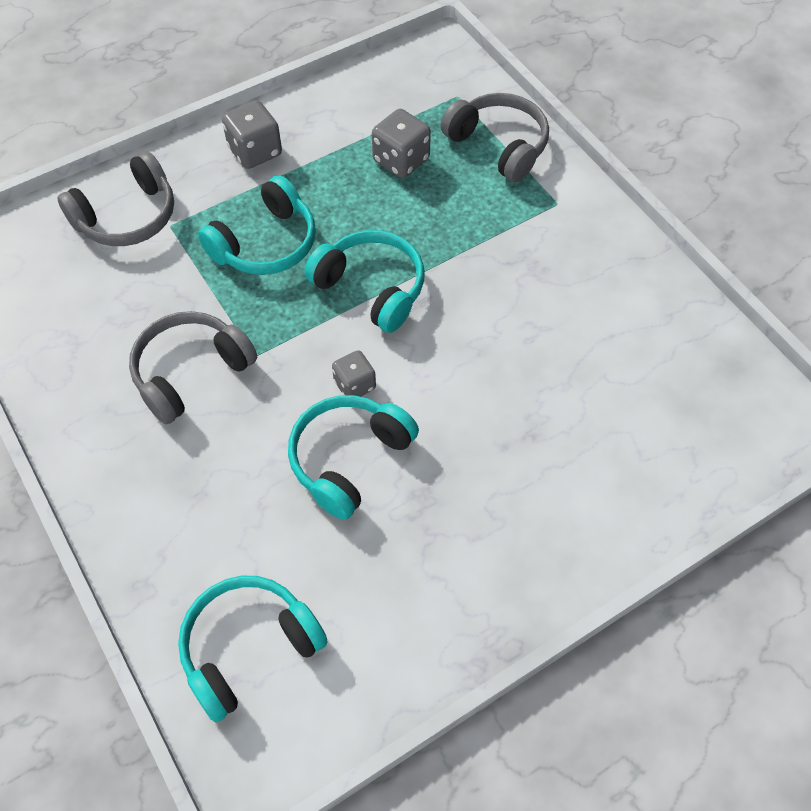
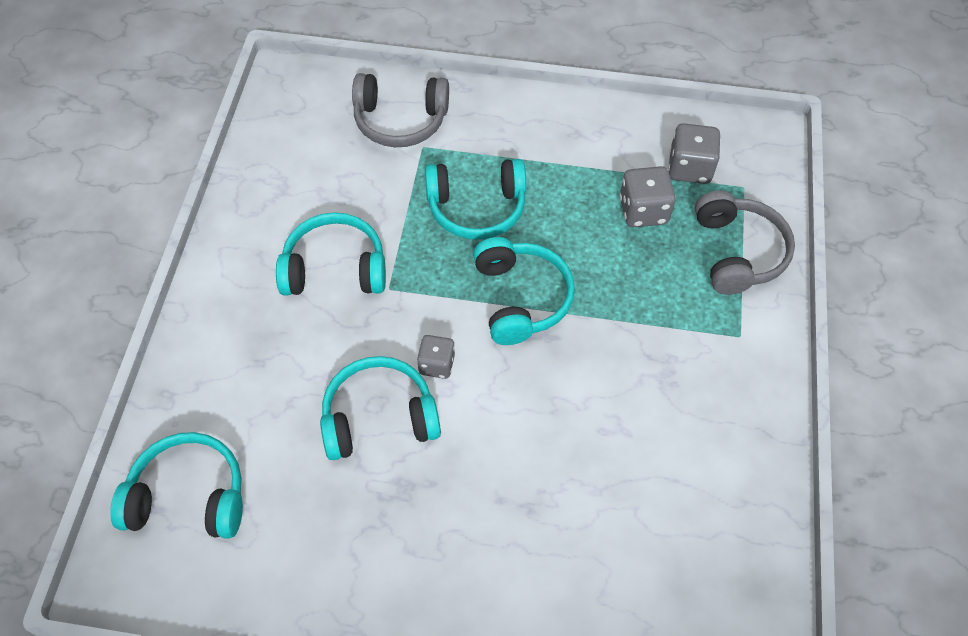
camera: 40 degrees right, 0 degrees up
(191, 373) = (335, 269): grey headphones -> turquoise headphones
(255, 151) = (537, 129): grey dice -> grey dice (689, 168)

